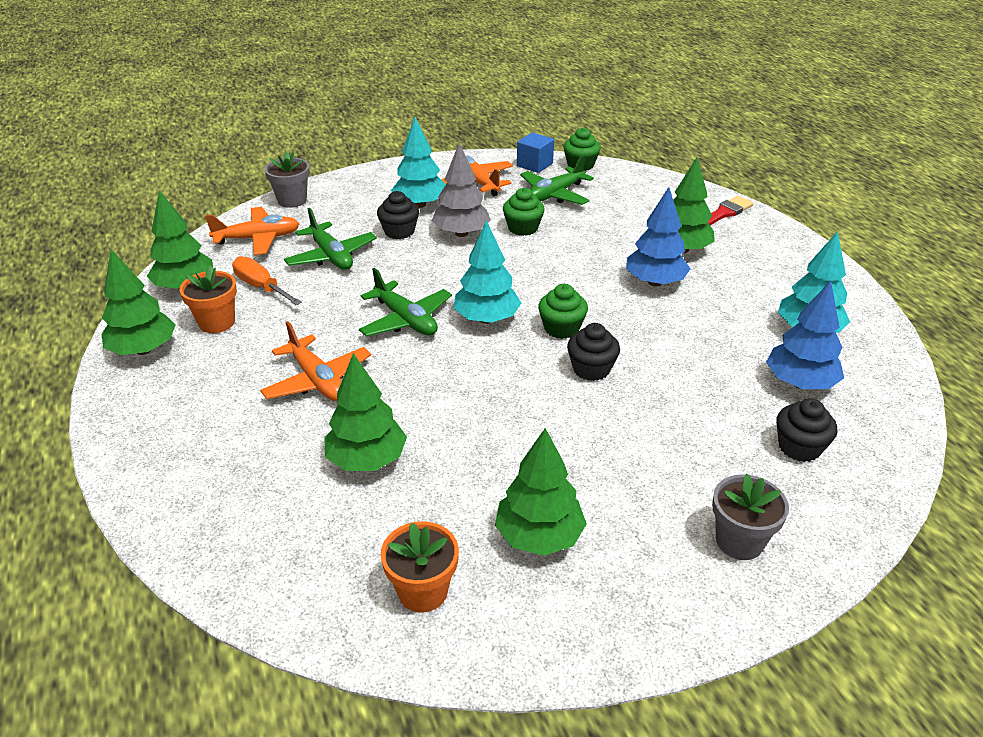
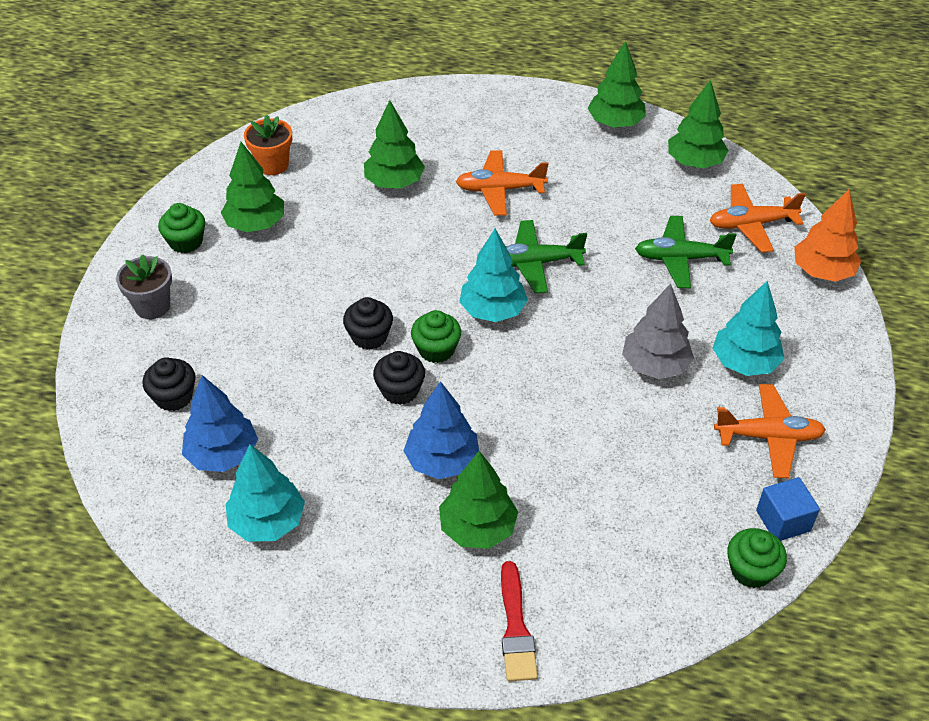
camera: 125 degrees right, 10 degrees up
(217, 322) = (623, 164): orange flower pot -> none
(258, 239) = (751, 224): orange plane -> orange plane turned 60 degrees clockwise
(261, 287) = (659, 201): orange screwdriver -> none
(292, 200) = (822, 272): grey flower pot -> orange tree
(399, 231) = (694, 322): black cupcake -> black cupcake (400, 390)
(523, 228) = (629, 419): green cupcake -> green cupcake (186, 242)
(554, 195) = (686, 492): green plane -> none

